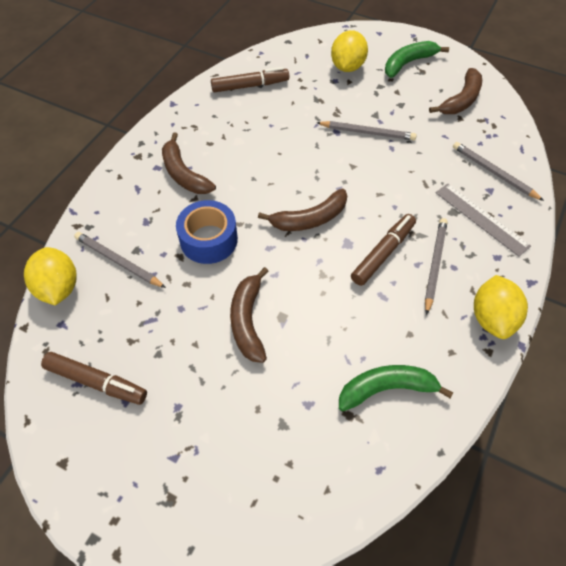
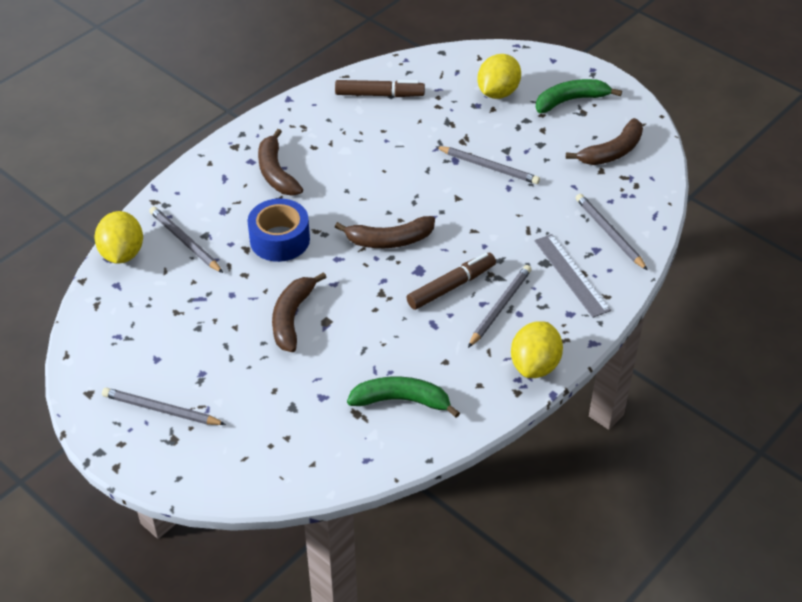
camera: 15 degrees right, 10 degrees down
(96, 382) = (135, 338): brown marker -> none
(147, 464) = (161, 410): none -> grey pencil

